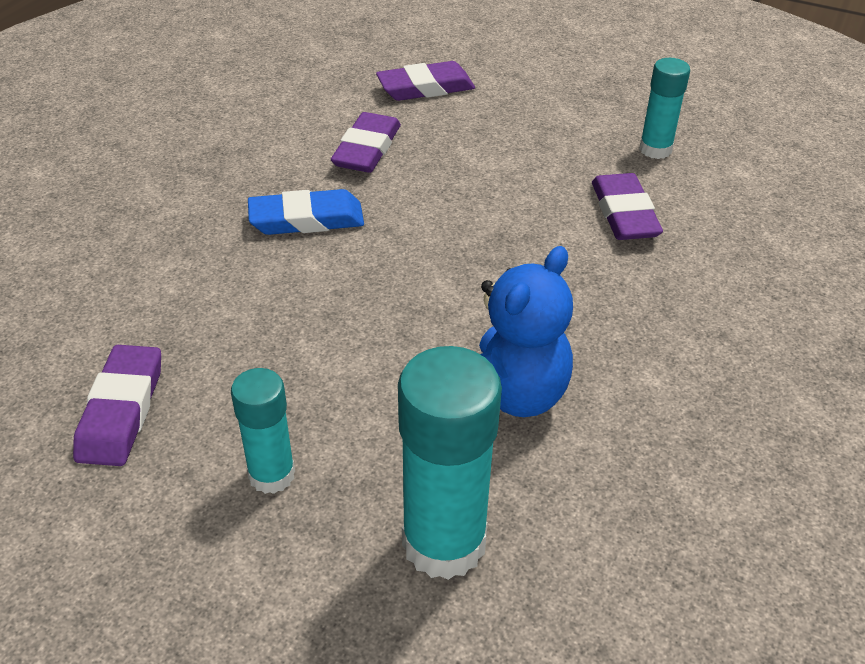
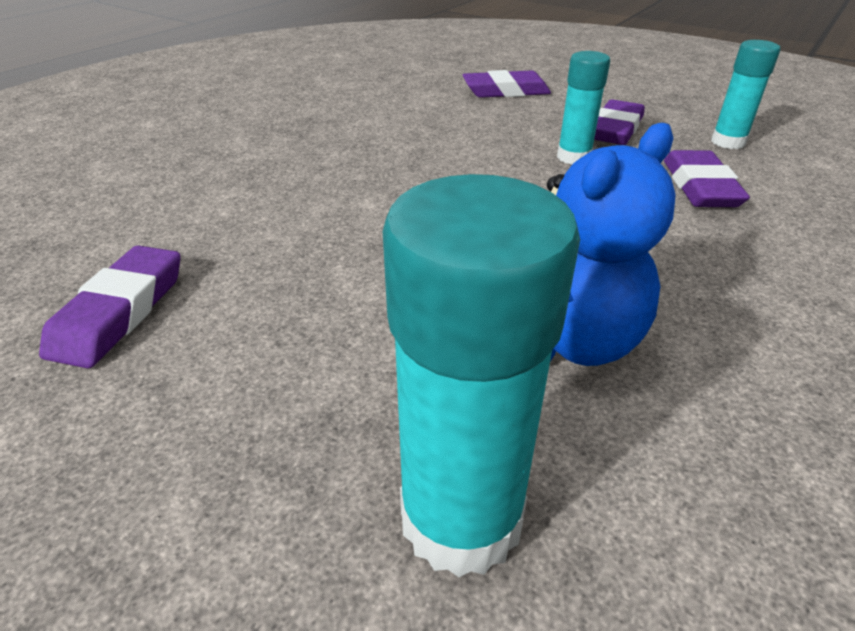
camera: 10 degrees right, 5 degrees down
(271, 475) = (257, 399): turquoise glue stick -> turquoise glue stick (573, 157)
(306, 219) = (374, 169): blue eraser -> none
(367, 149) = (444, 126): purple eraser -> purple eraser (615, 129)

